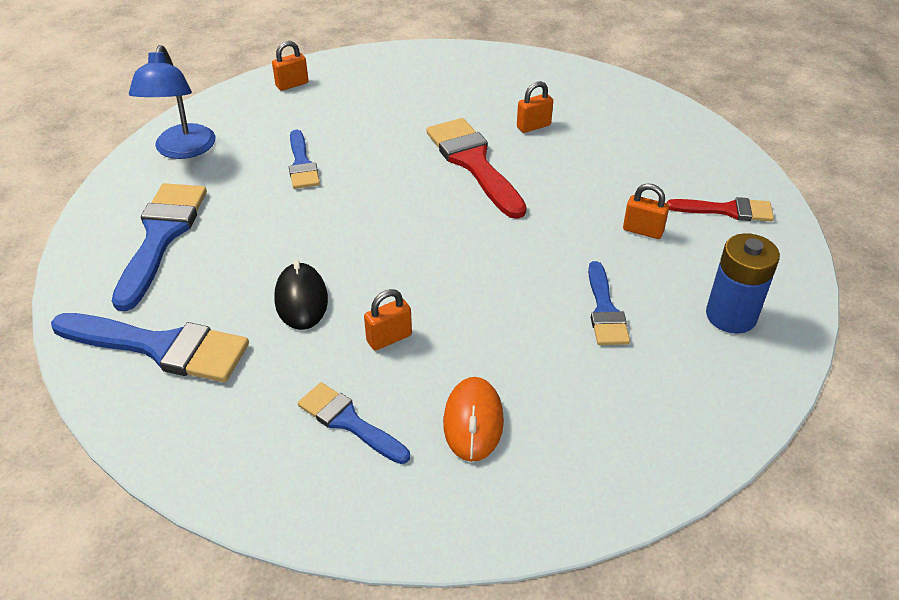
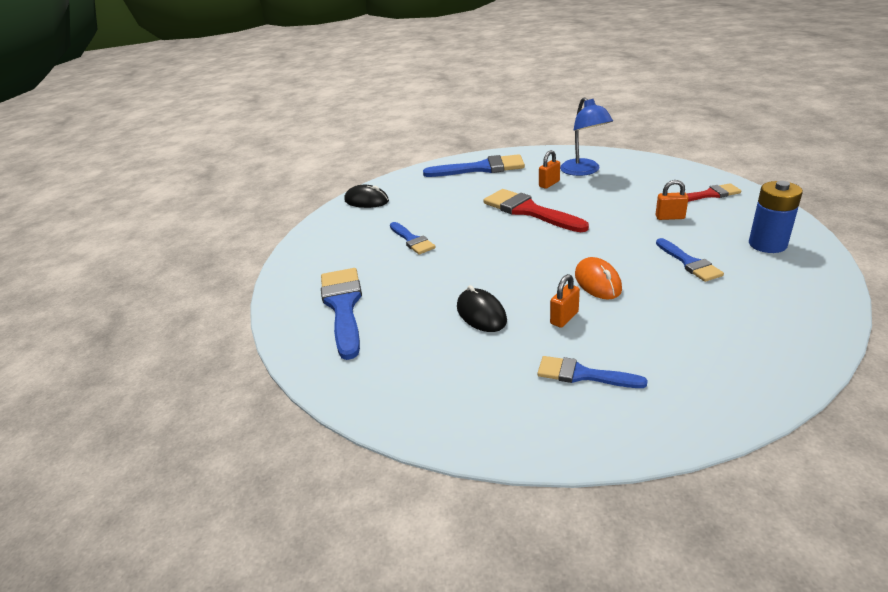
camera: 15 degrees left, 10 degrees down
(160, 347) = (400, 372): blue brush -> blue brush (481, 168)
(182, 150) = (317, 254): blue lamp -> blue lamp (584, 171)
(292, 84) = (366, 201): orange padlock -> black mouse
(473, 422) = (668, 348): orange mouse -> orange mouse (597, 282)

